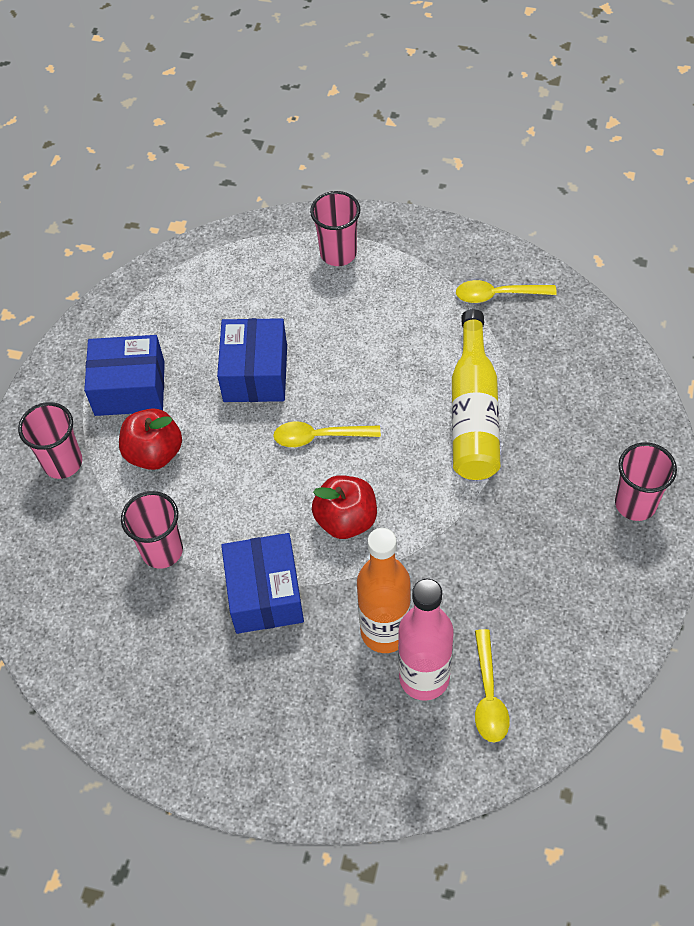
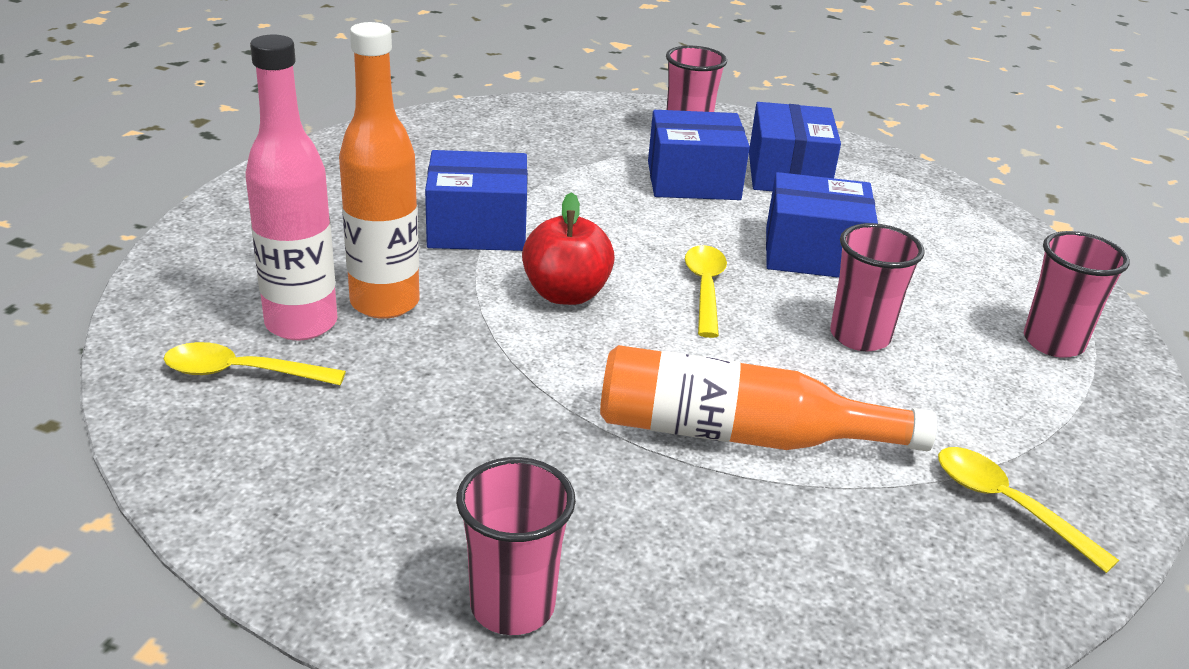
camera: 90 degrees right, 25 degrees down
(154, 453) = (693, 181): red apple -> blue box
(162, 550) = (559, 175): pink cup -> pink cup (859, 336)
(474, 412) = (739, 435): yellow bottle -> orange bottle
(498, 295) = (1007, 505): yellow spoon -> yellow spoon turned 45 degrees counterclockwise

